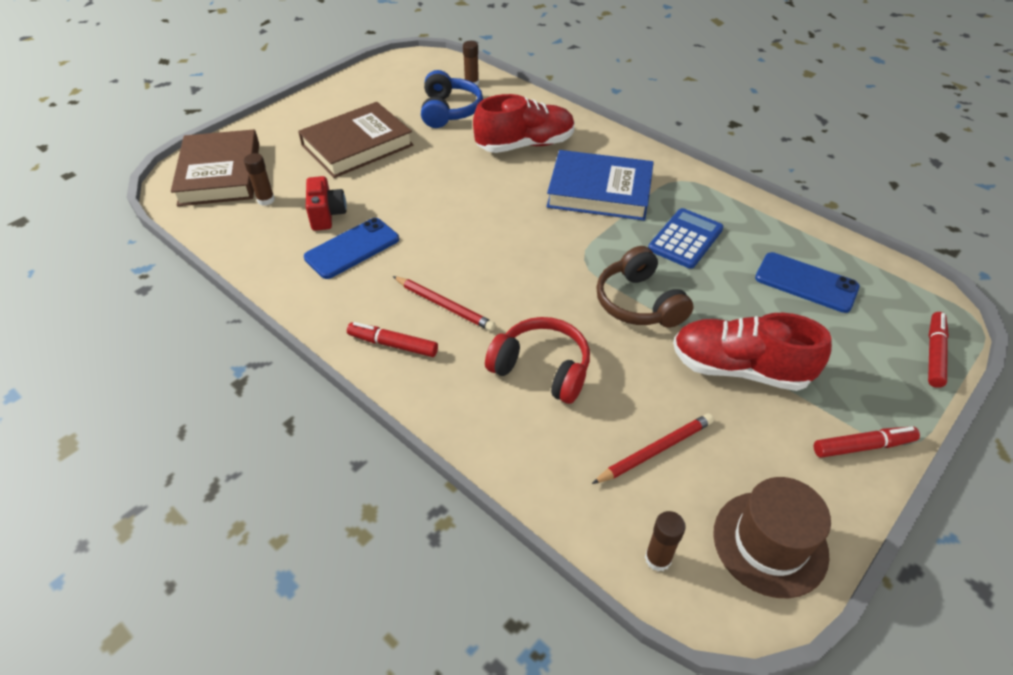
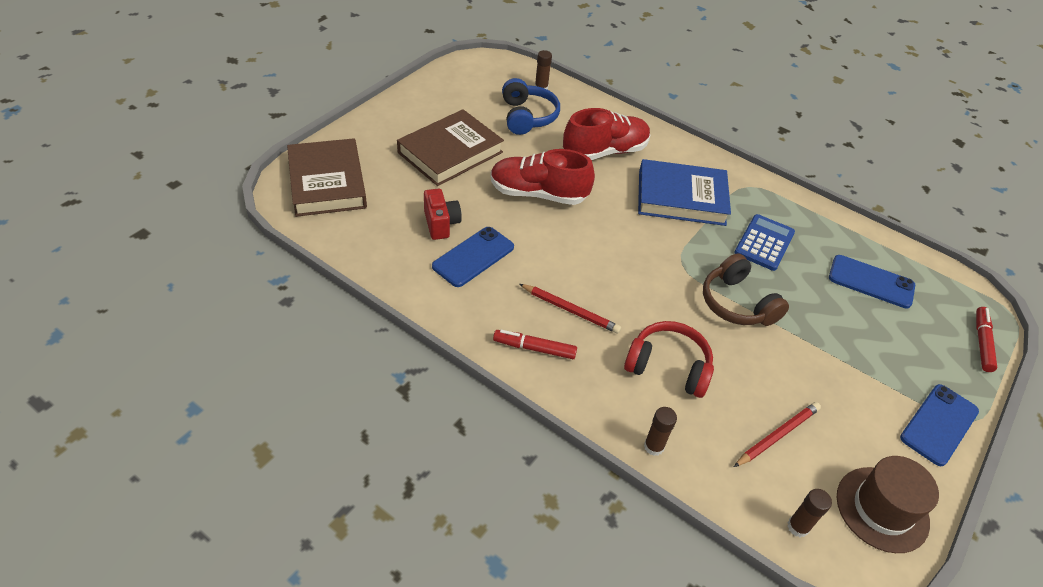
camera: 10 degrees left, 0 degrees up
(266, 200) = (379, 209): brown glue stick -> brown glue stick (653, 446)
(739, 369) = (831, 361): red shoe -> red shoe (538, 194)
(862, 446) = (939, 424): red marker -> blue phone

